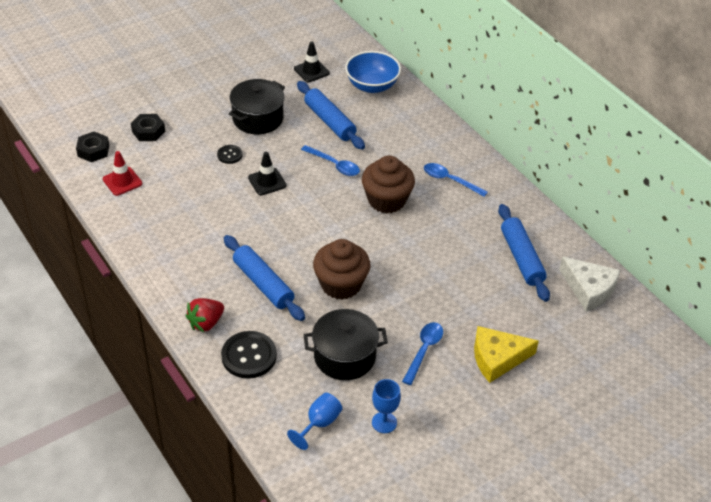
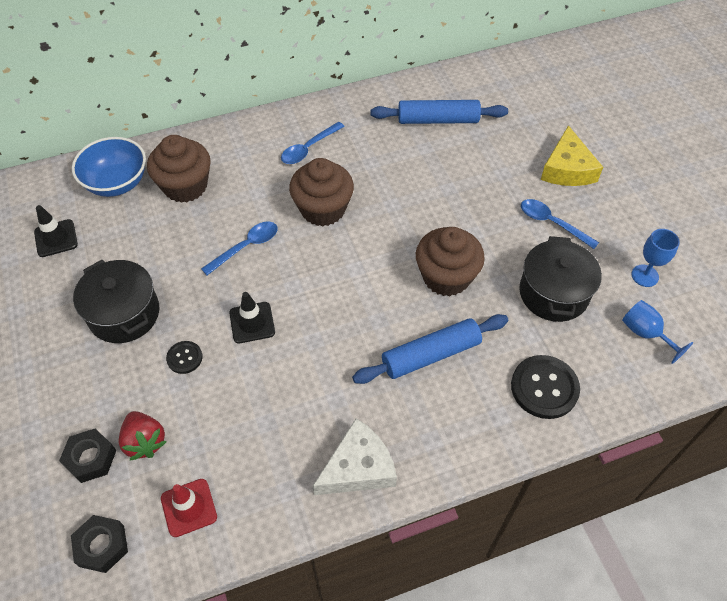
camera: 75 degrees left, 10 degrees up
(206, 323) = (486, 428): red strawberry -> red strawberry (145, 441)
(329, 121) = (164, 237): blue rolling pin -> none
(382, 120) = (185, 186): none -> brown cupcake
(589, 289) = (488, 84): white cheese -> white cheese (358, 467)

